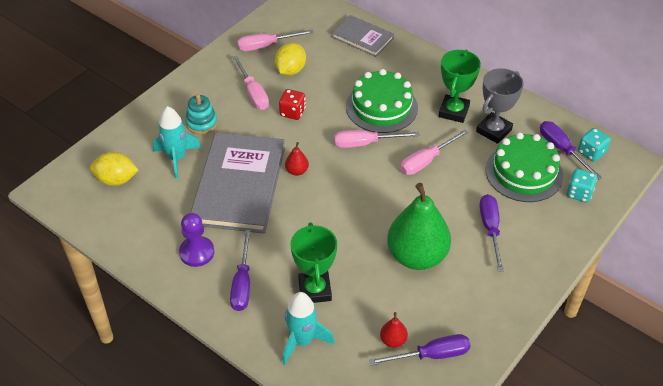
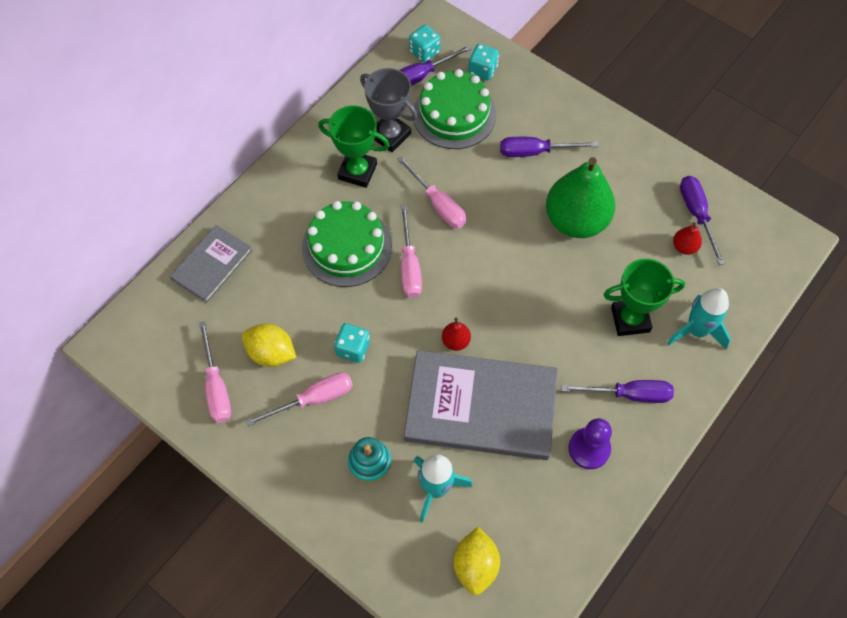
camera: 90 degrees left, 15 degrees up
(292, 112) = (353, 349): red dice -> turquoise dice

